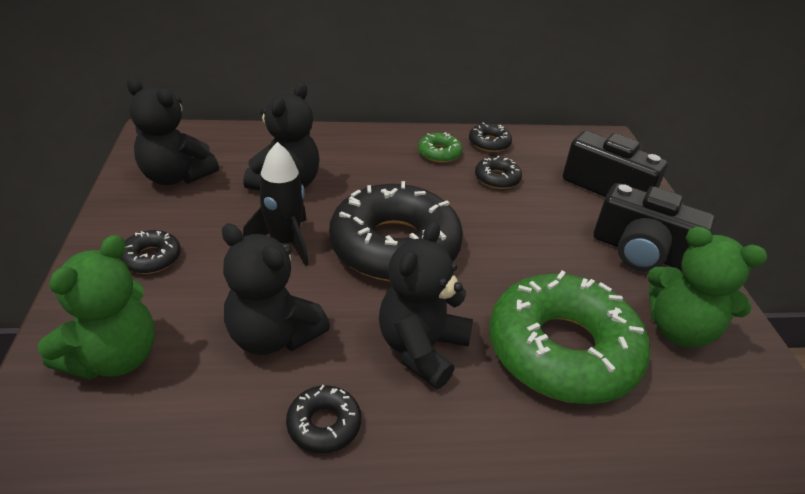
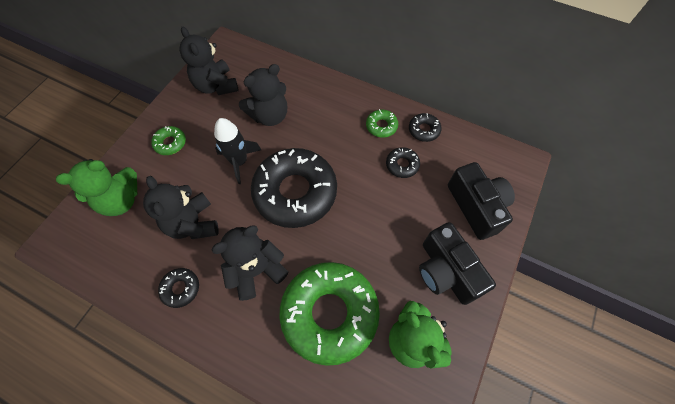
camera: 35 degrees right, 25 degrees up
(151, 258) = (170, 143): black donut -> green donut

